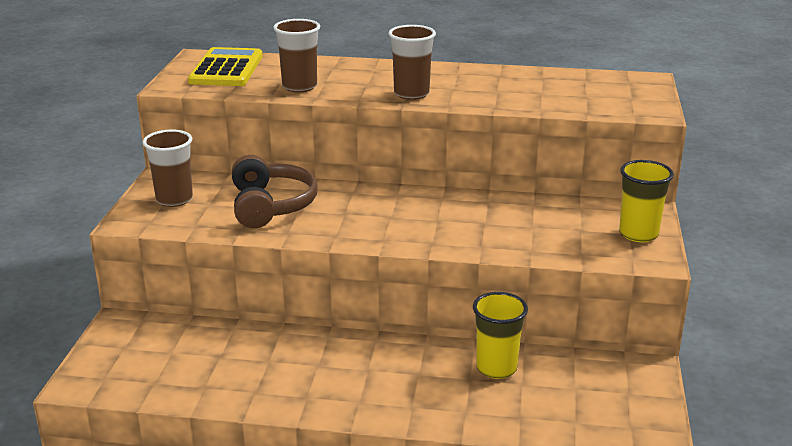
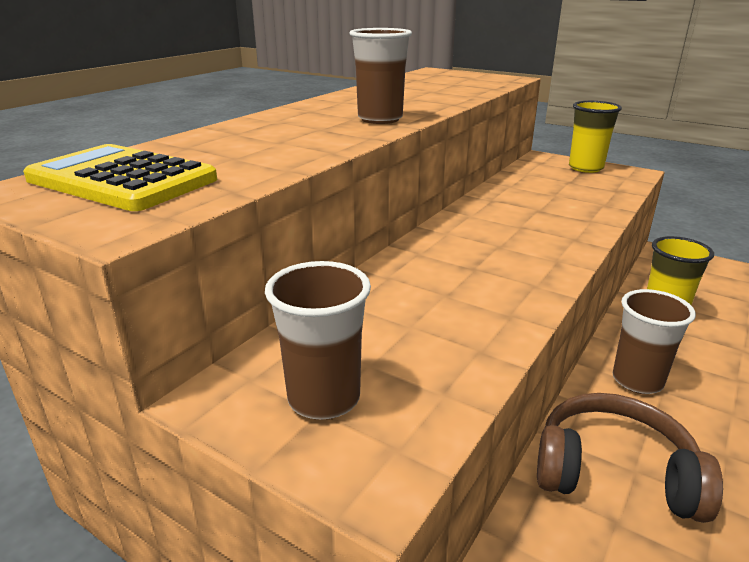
camera: 65 degrees left, 0 degrees up
(270, 206) = (418, 312): brown headphones -> brown headphones (614, 473)
(299, 87) = (280, 153): brown cup -> brown cup (637, 381)

